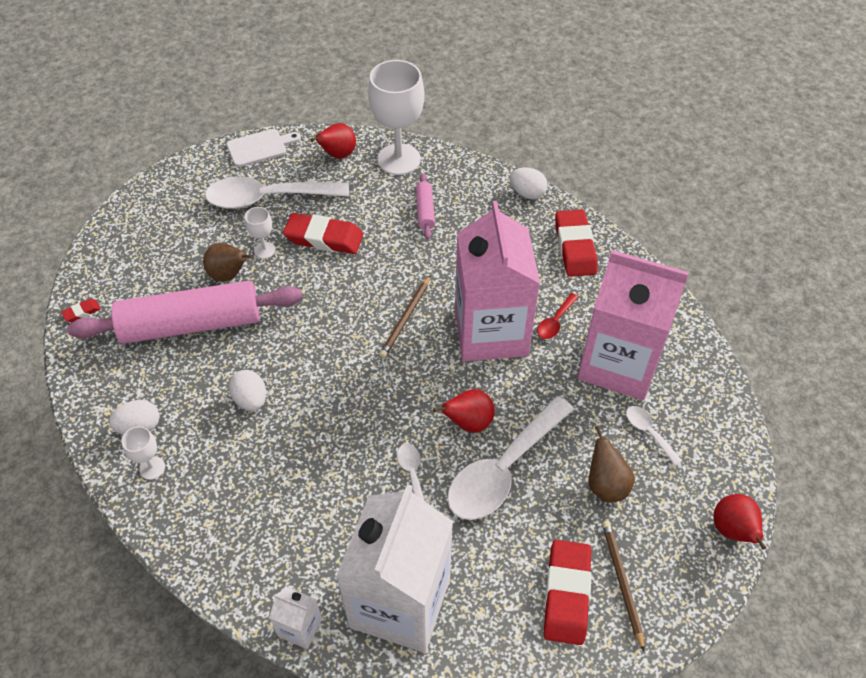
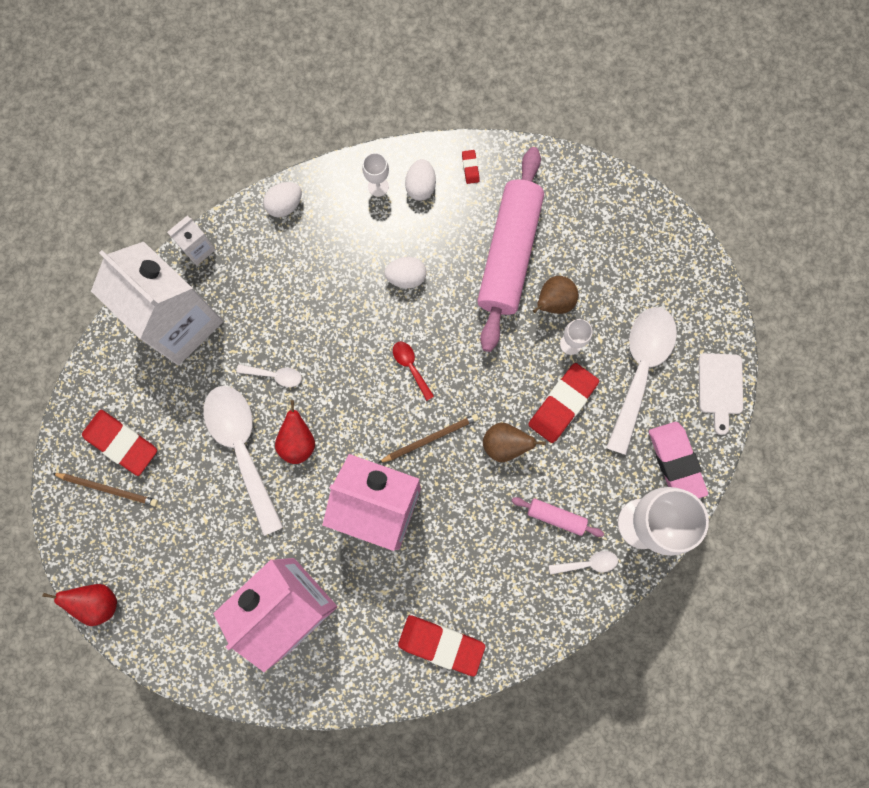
camera: 115 degrees right, 25 degrees up
(82, 312) = (564, 170): red eraser -> red eraser (470, 168)
(338, 155) = (675, 462): red pear -> pink eraser
(406, 318) = (430, 438): brown pencil -> brown pencil turned 105 degrees clockwise
(527, 193) = (534, 635): white egg -> white egg (285, 205)
(555, 322) = (362, 573): red spoon -> red spoon (410, 367)
(605, 485) = (187, 523): brown pear -> brown pear (505, 445)
(648, 432) = (213, 588): white spoon -> white spoon (588, 563)

